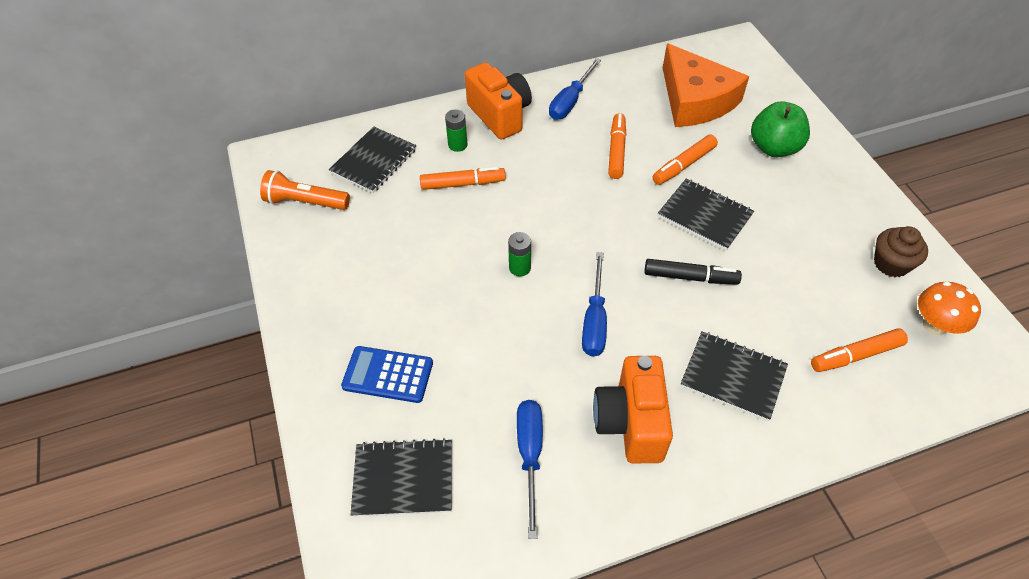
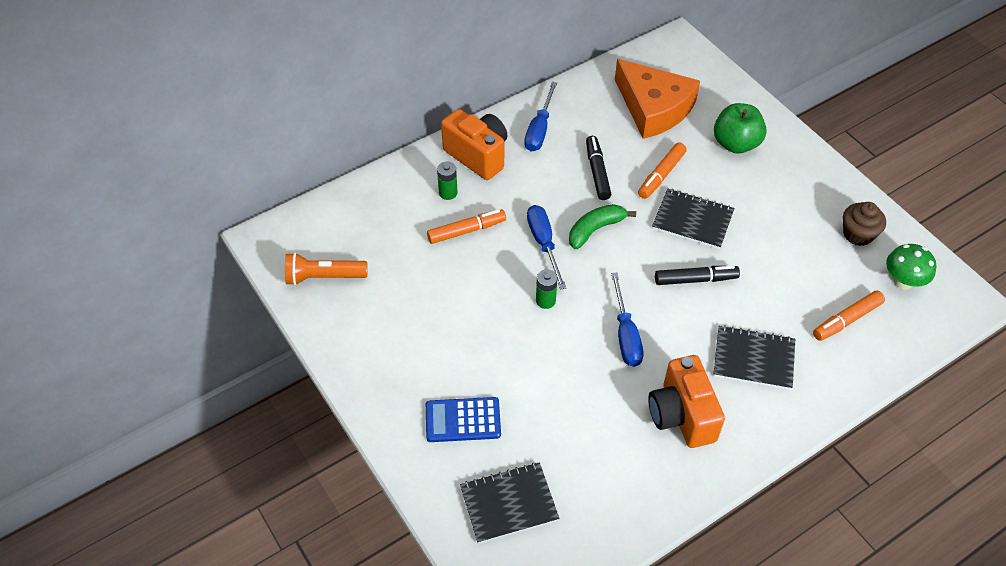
camera: 15 degrees left, 0 degrees up
(374, 161) = (374, 224): black notebook -> none
(530, 455) = (607, 460): blue screwdriver -> blue screwdriver (544, 243)
(596, 206) = (595, 229): none -> green banana
(616, 151) = (597, 172): orange marker -> black marker
(934, 325) = (903, 281): orange mushroom -> green mushroom

